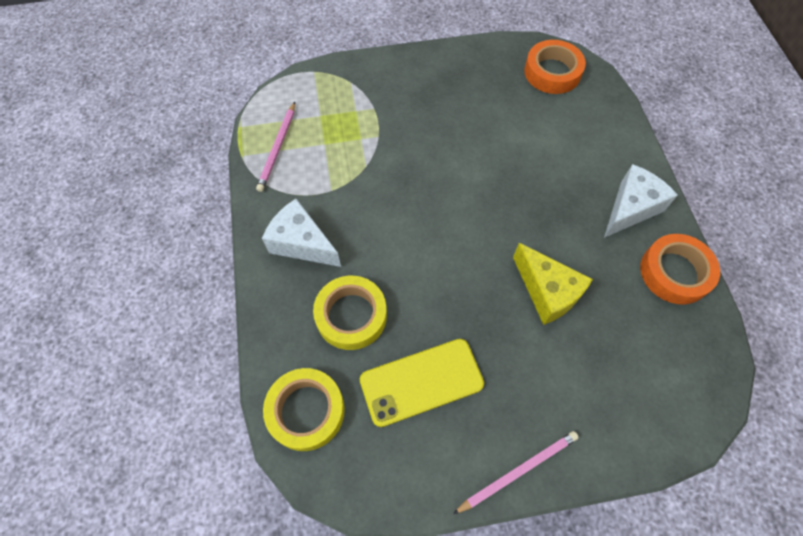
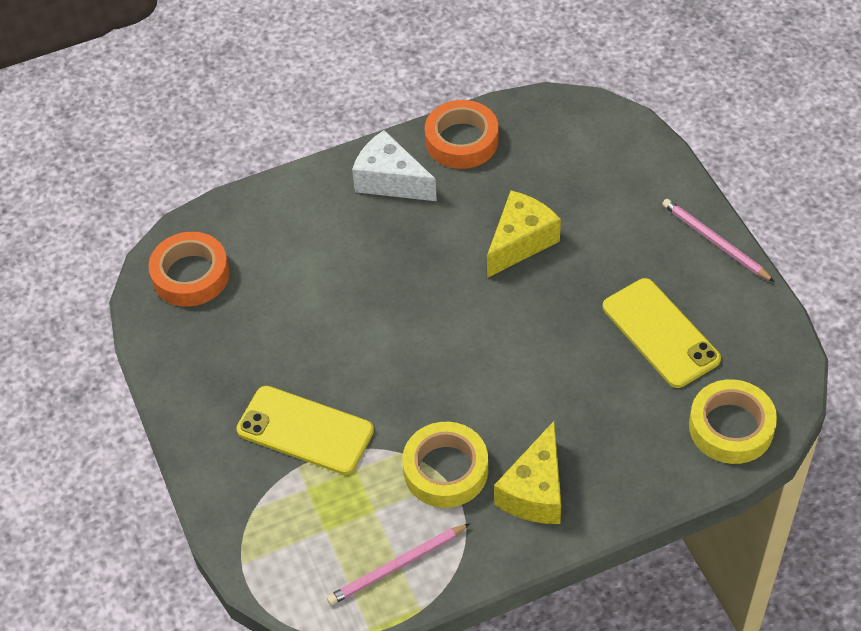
camera: 100 degrees left, 10 degrees down
(277, 148) = (397, 566): pink pencil -> pink pencil turned 150 degrees clockwise
(302, 243) = (535, 491): white cheese -> yellow cheese
(351, 315) = (610, 414): yellow tape -> yellow tape (445, 470)
(401, 116) = (305, 430): none -> yellow phone

